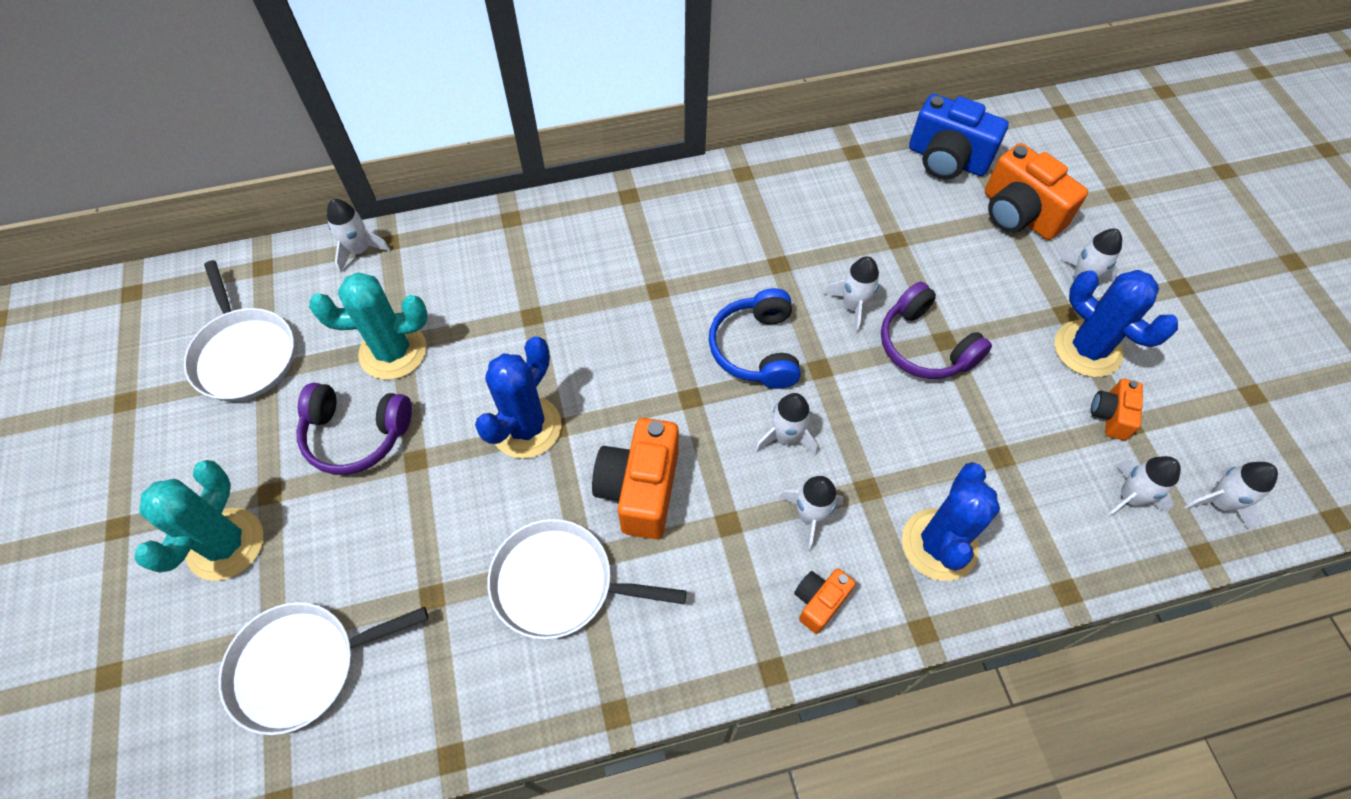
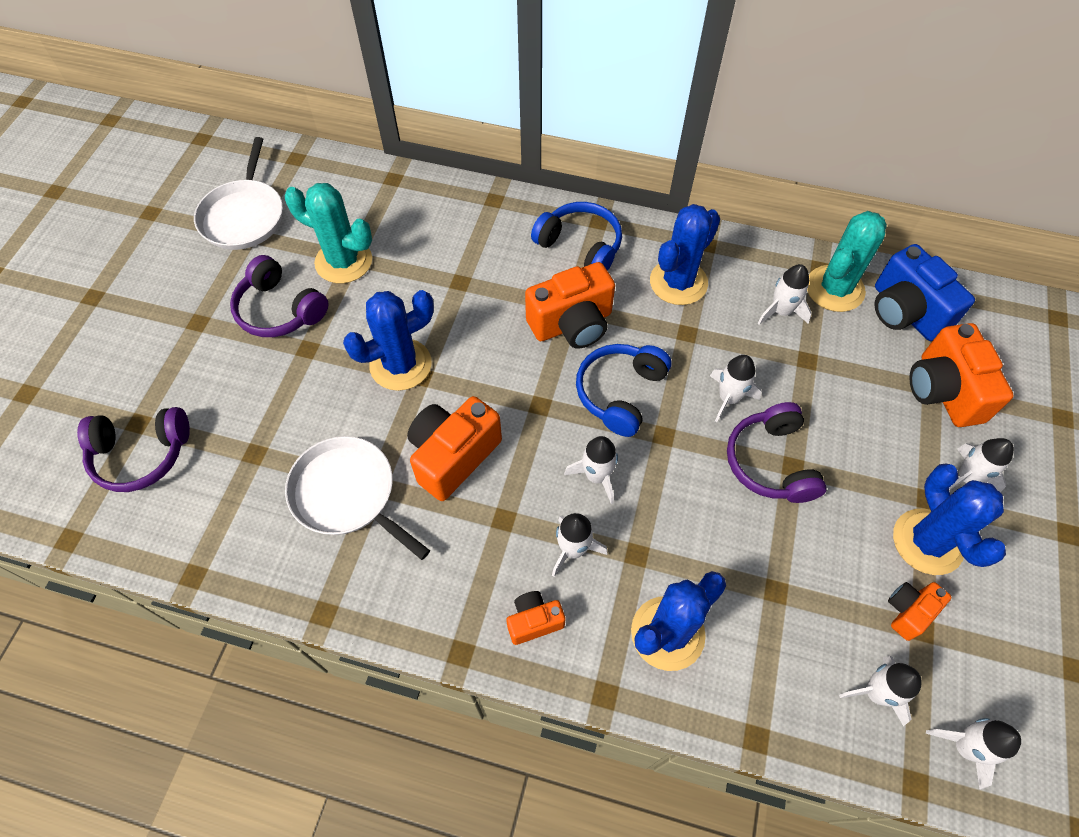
camera: 30 degrees right, 0 degrees up
(225, 544) = (149, 343): turquoise cactus -> turquoise cactus (834, 289)
(302, 666) = (141, 454): white pan -> purple headphones
(359, 251) = (368, 176): white rocket -> white rocket (780, 311)
(627, 227) = (580, 246): none -> blue headphones
(669, 305) = (572, 324): none -> orange camera
(740, 220) = (678, 282): none -> blue cactus

